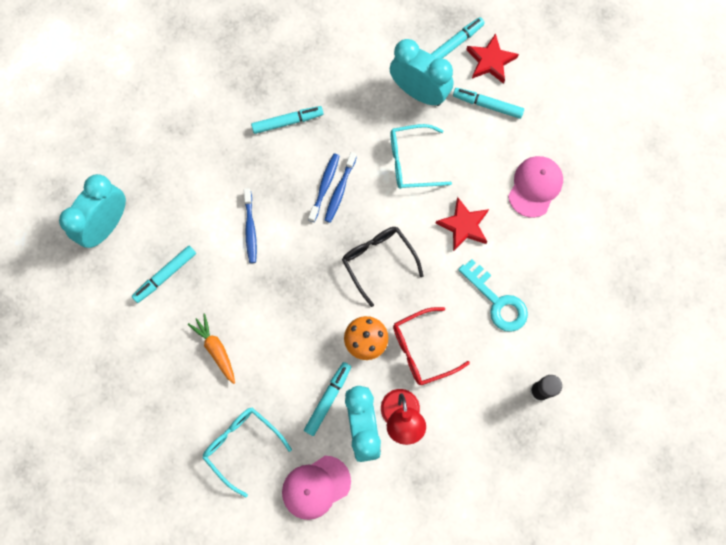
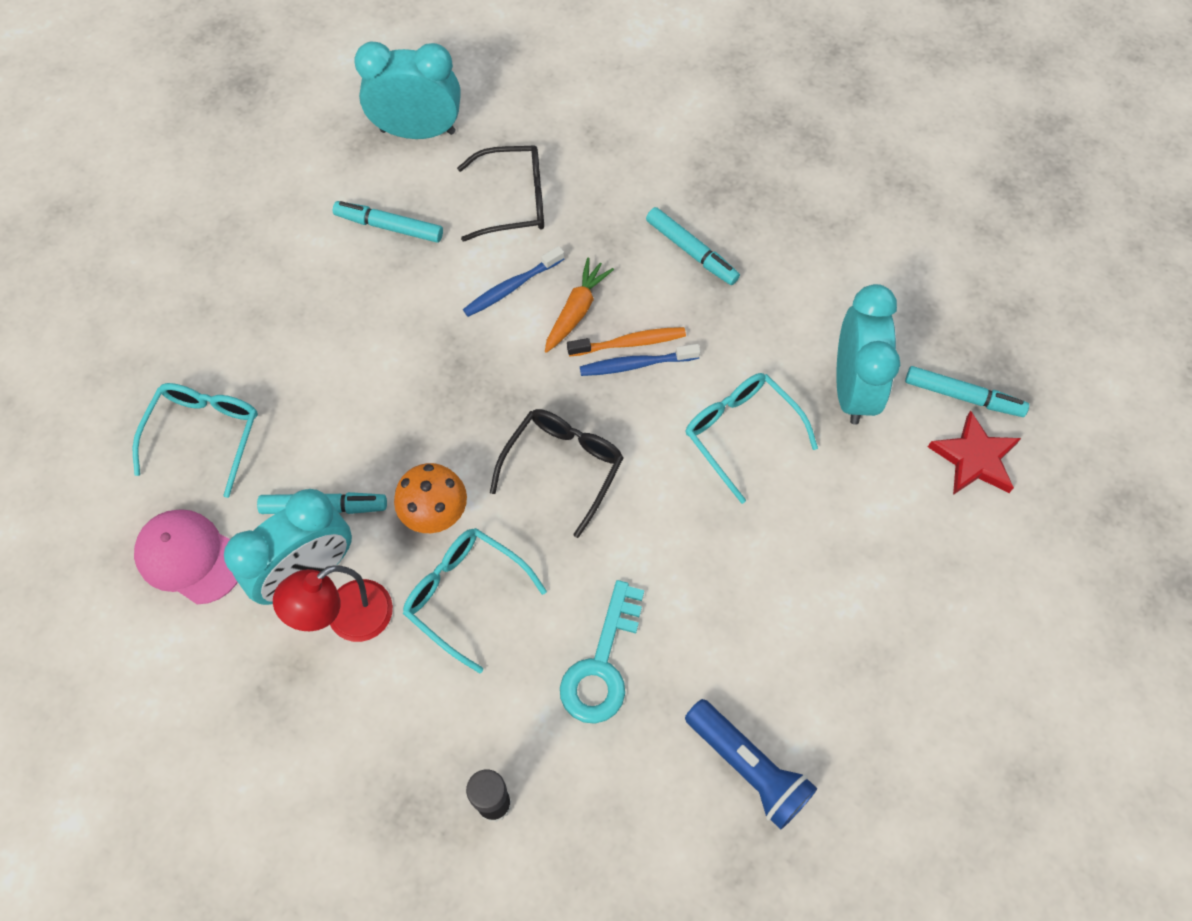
camera: 60 degrees right, 10 degrees down
(193, 197) = (514, 201): none -> black glasses
(216, 349) = (321, 335): orange carrot -> orange carrot (576, 311)
(325, 186) = (630, 343): blue toothbrush -> orange toothbrush
(422, 350) = (465, 595): red glasses -> turquoise glasses
(463, 225) = (690, 554): red star -> none
(487, 105) = (902, 490): turquoise marker -> none
(535, 187) = (820, 626): pink cap -> none
(585, 261) = (748, 768): none -> blue flashlight

